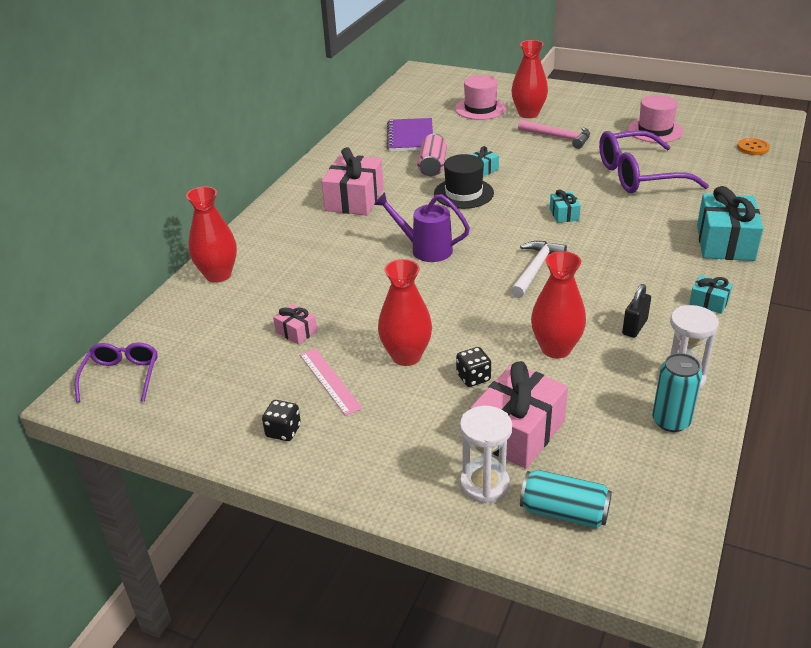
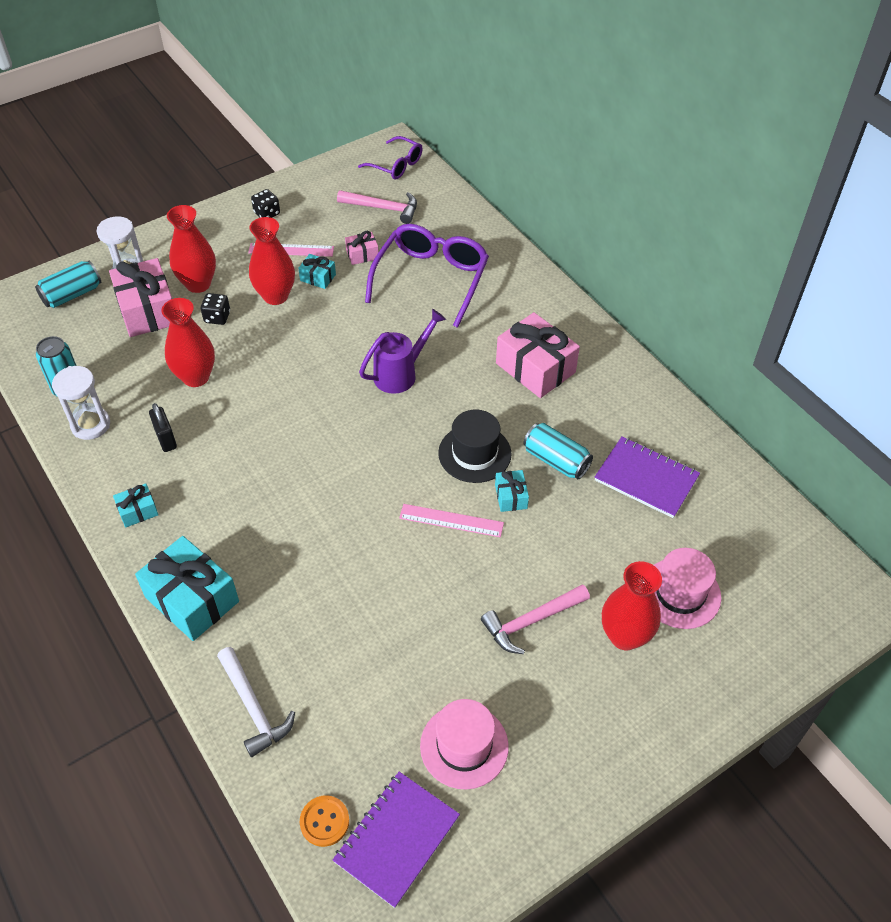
camera: 120 degrees right, 15 degrees up
(210, 351) = (383, 208): none -> pink hammer
(218, 275) = (481, 241): red vase -> red vase (198, 284)
(432, 166) = (556, 460): pink can -> turquoise can
(528, 182) = (451, 520): none -> pink ruler
(535, 269) = (299, 427): white hammer -> white hammer (253, 707)
(564, 214) = (362, 507): turquoise gift -> turquoise gift (318, 277)
(638, 175) = (375, 632): purple glasses -> purple glasses (431, 279)
(725, 129) = (396, 839): none -> purple notebook

